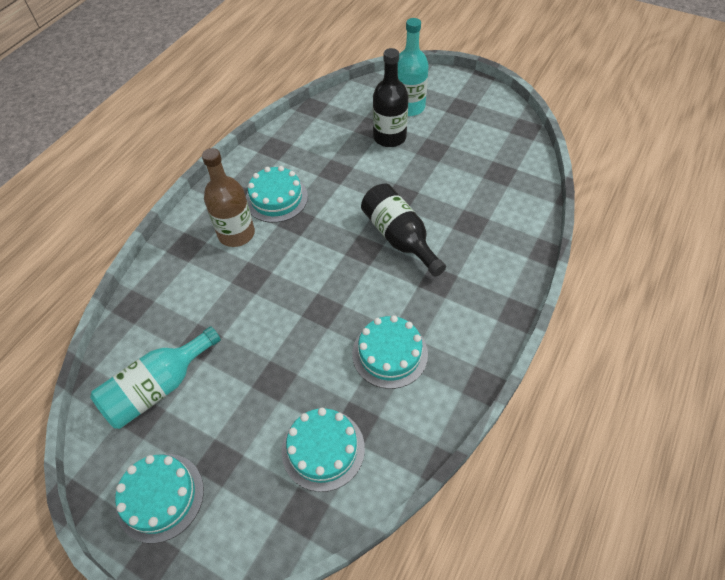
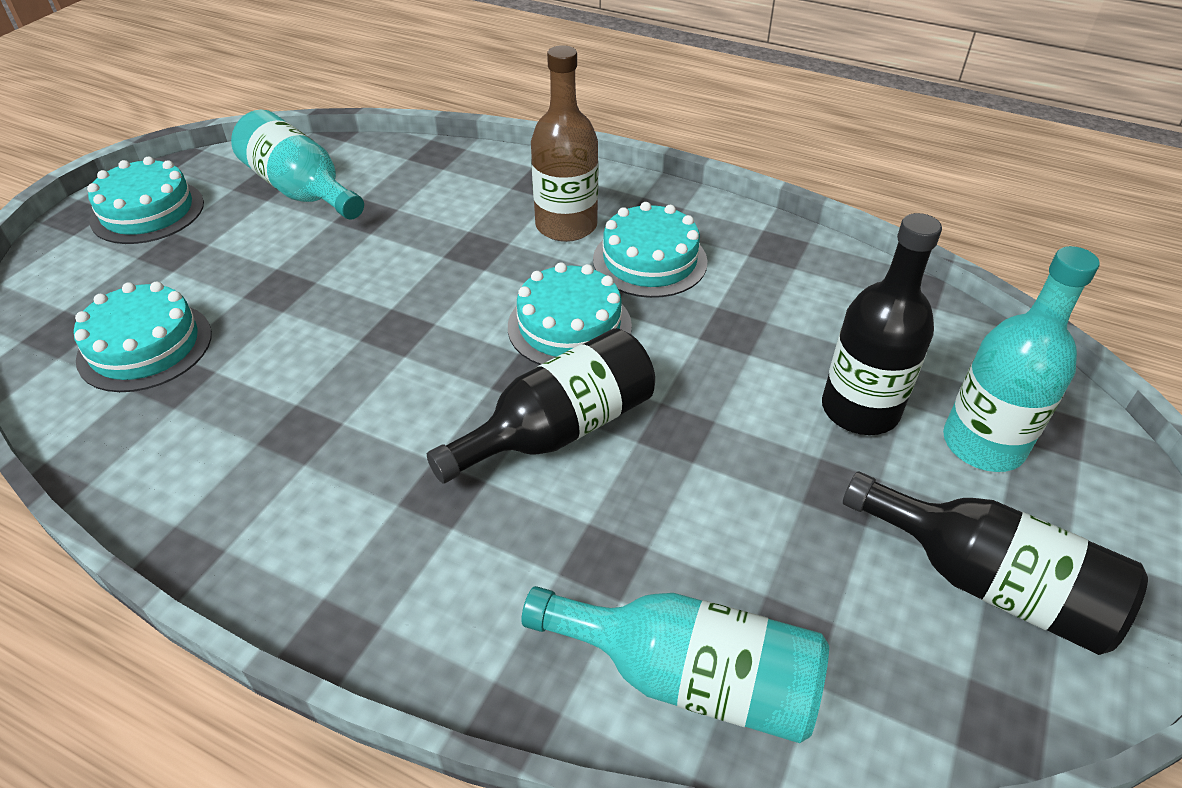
camera: 85 degrees right, 10 degrees down
(390, 353) = (288, 419): turquoise cake -> turquoise cake (569, 326)
(473, 120) = (988, 583): none -> black bottle
(519, 201) = (689, 677): none -> turquoise bottle

